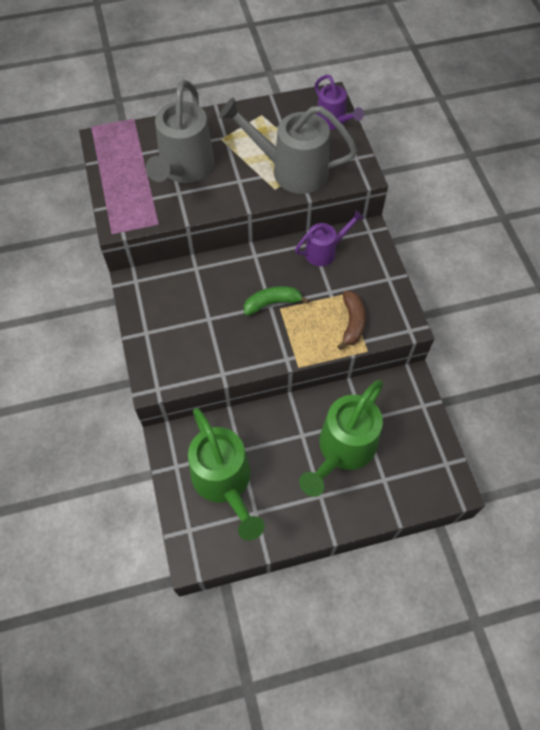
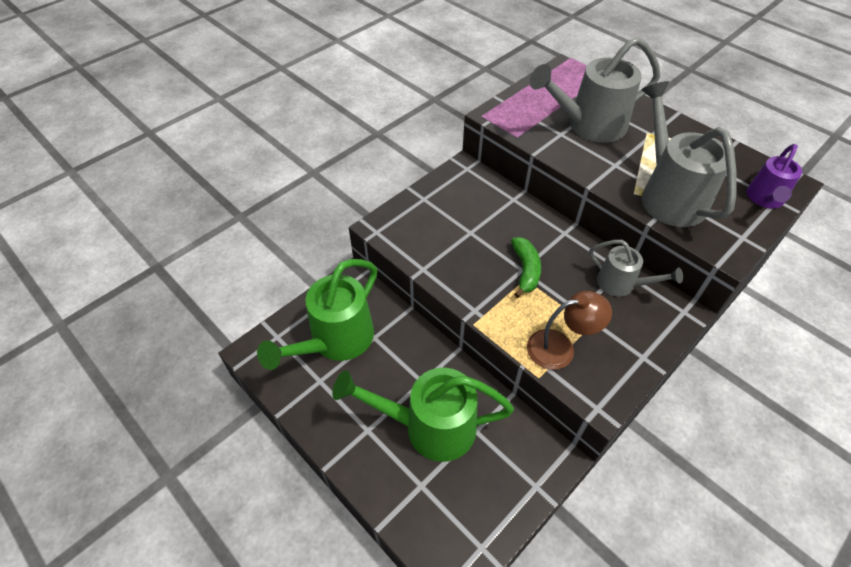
camera: 60 degrees right, 10 degrees down
(272, 303) = (525, 270): green banana -> green banana turned 45 degrees clockwise
(325, 251) = (622, 284): purple watering can -> grey watering can
(352, 323) = (560, 347): brown banana -> brown lamp

